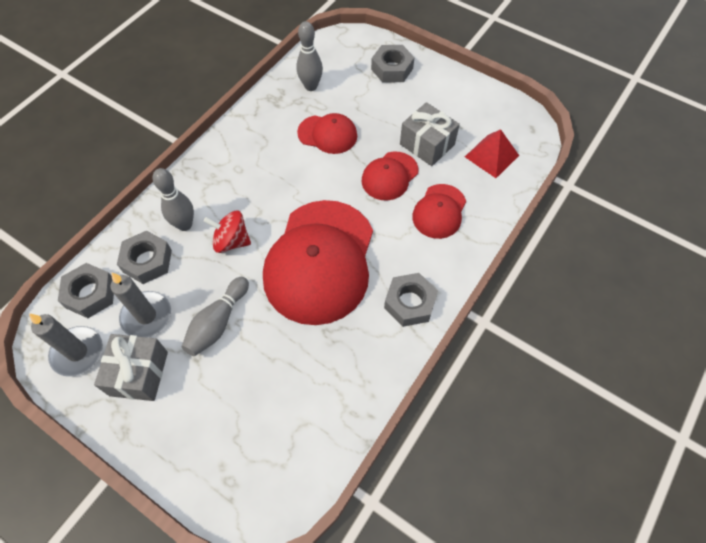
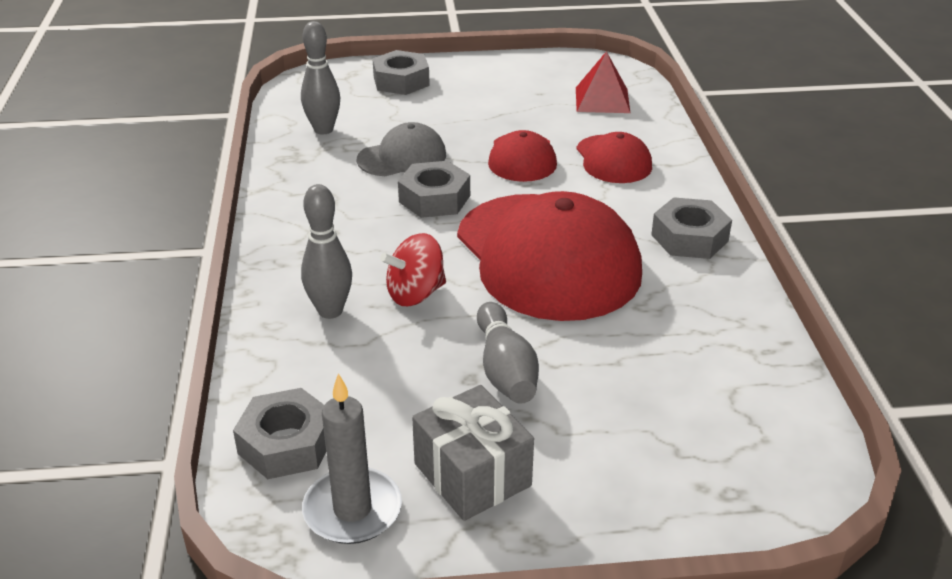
camera: 40 degrees left, 25 degrees down
(146, 316) = (402, 417): grey candle -> none
(147, 261) = (326, 369): grey nut -> grey nut (434, 199)
(327, 134) = (402, 157): red cap -> grey cap
(427, 144) = (525, 119): grey gift -> none

